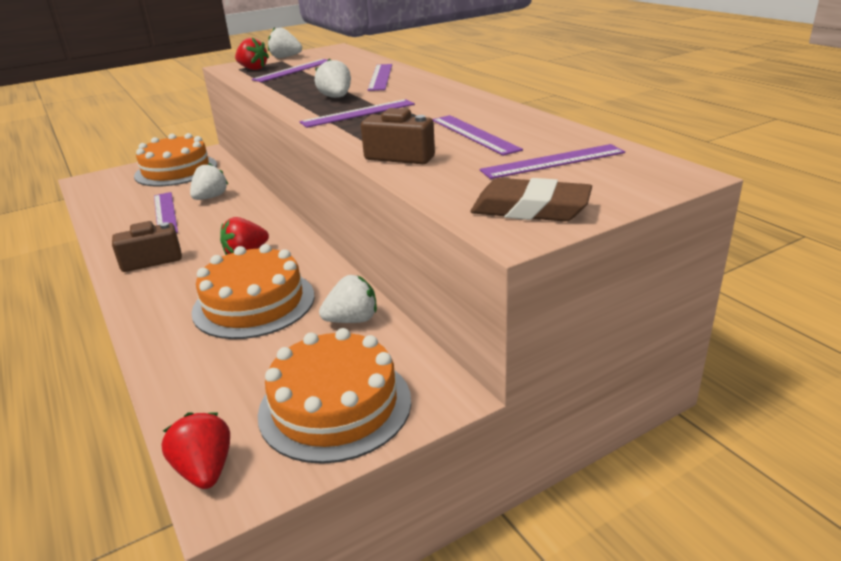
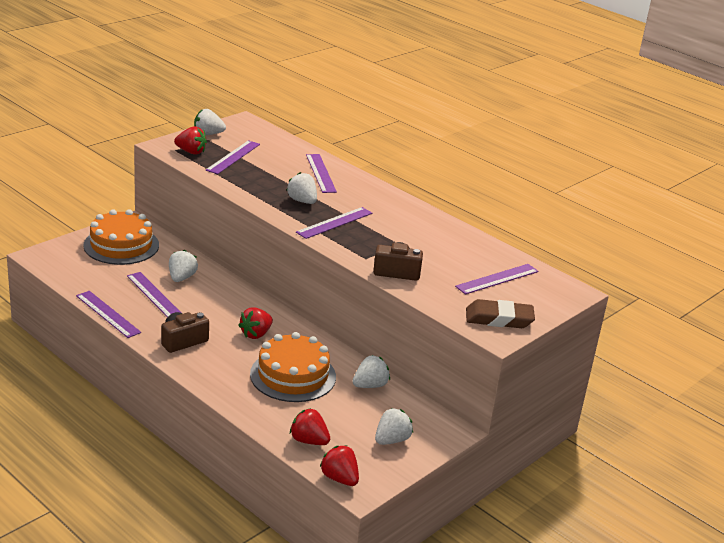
camera: 20 degrees left, 0 degrees up
(205, 399) = (309, 441): none -> red strawberry
(335, 406) = (391, 440): orange cake -> white strawberry
(474, 134) = (434, 250): purple ruler -> purple ruler (108, 314)

